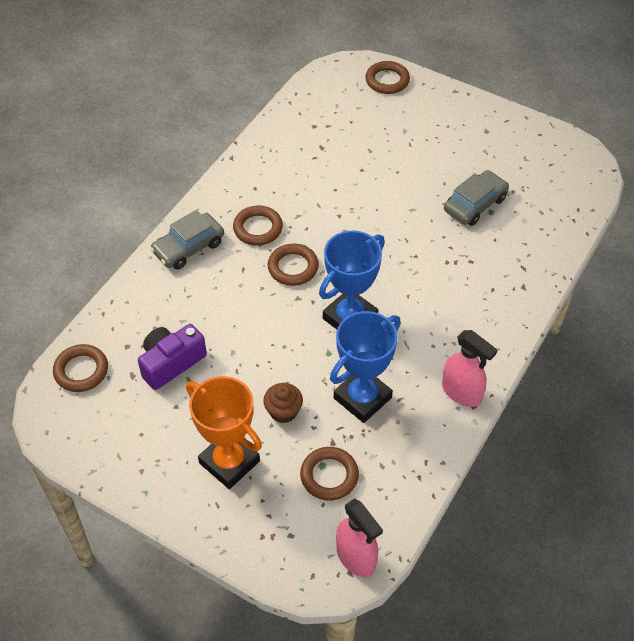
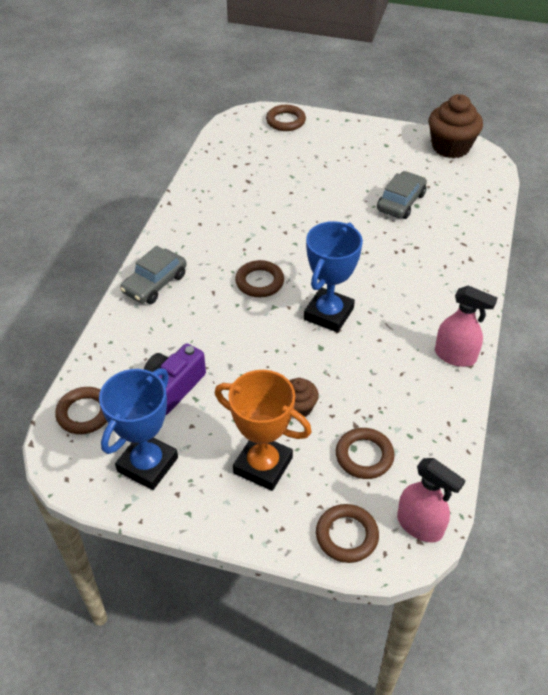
camera: 15 degrees left, 5 degrees down
(258, 228) = (215, 256): brown ring -> brown ring (346, 536)
(362, 398) = (367, 380): blue trophy -> blue trophy (147, 464)
(557, 147) = (450, 147): none -> brown cupcake

